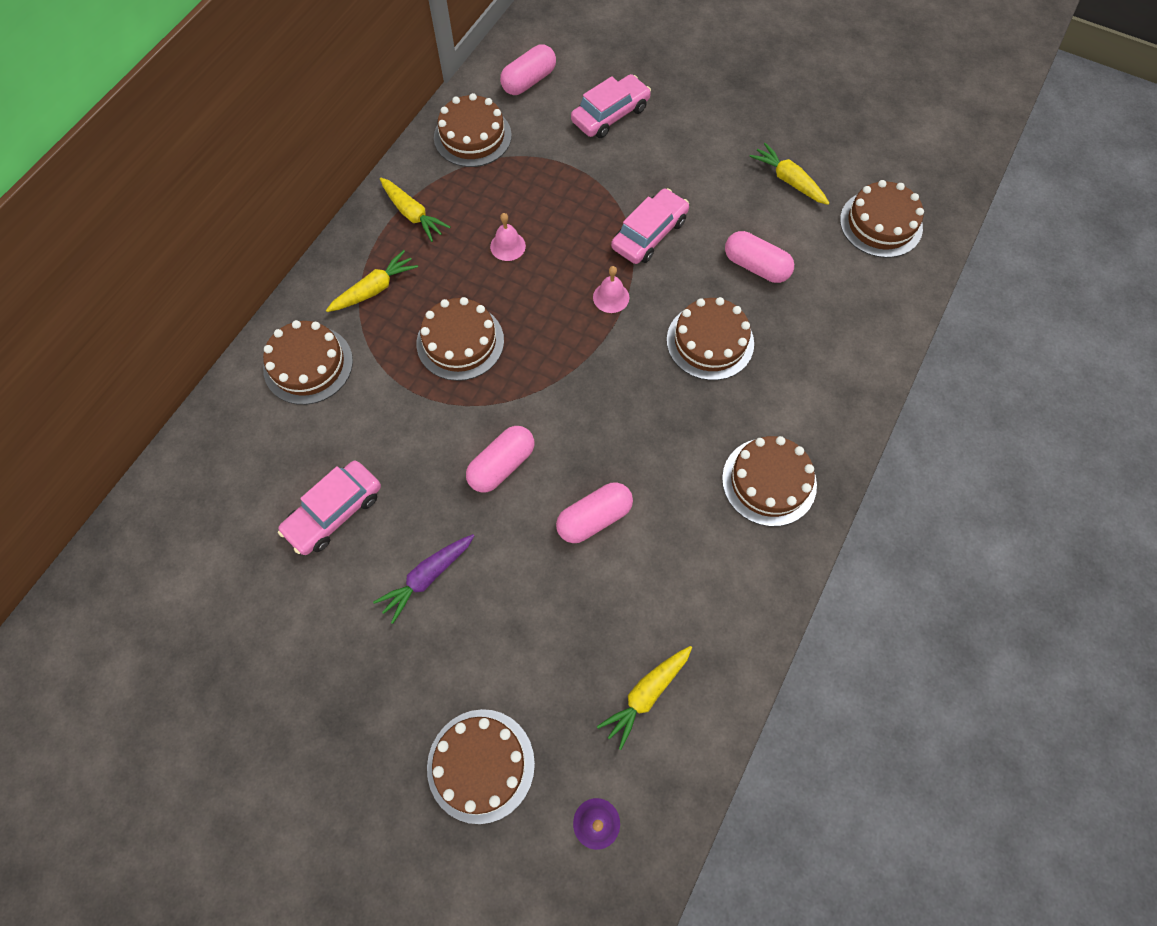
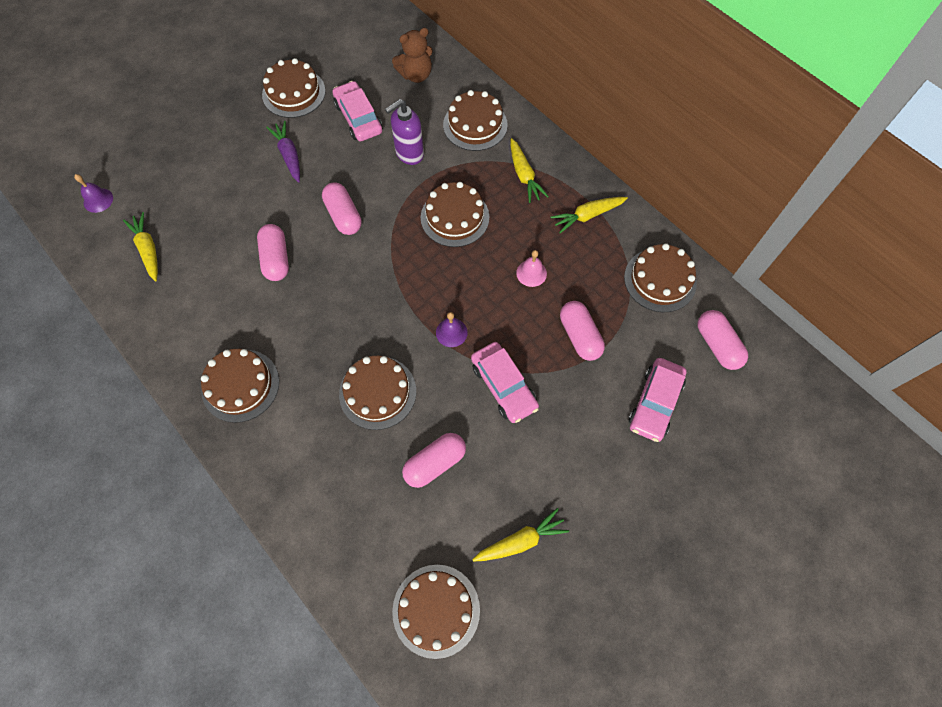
camera: 110 degrees right, 0 degrees up
(235, 466) = (416, 75): none -> brown teddy bear
(379, 425) = (409, 154): none -> purple soap dispenser
(481, 765) = (165, 154): brown cake -> brown cake (294, 93)
(566, 186) = (579, 336): none -> pink capsule
(610, 115) = (655, 403): pink car -> pink car turned 45 degrees clockwise
(611, 297) = (451, 332): pink bell -> purple bell

